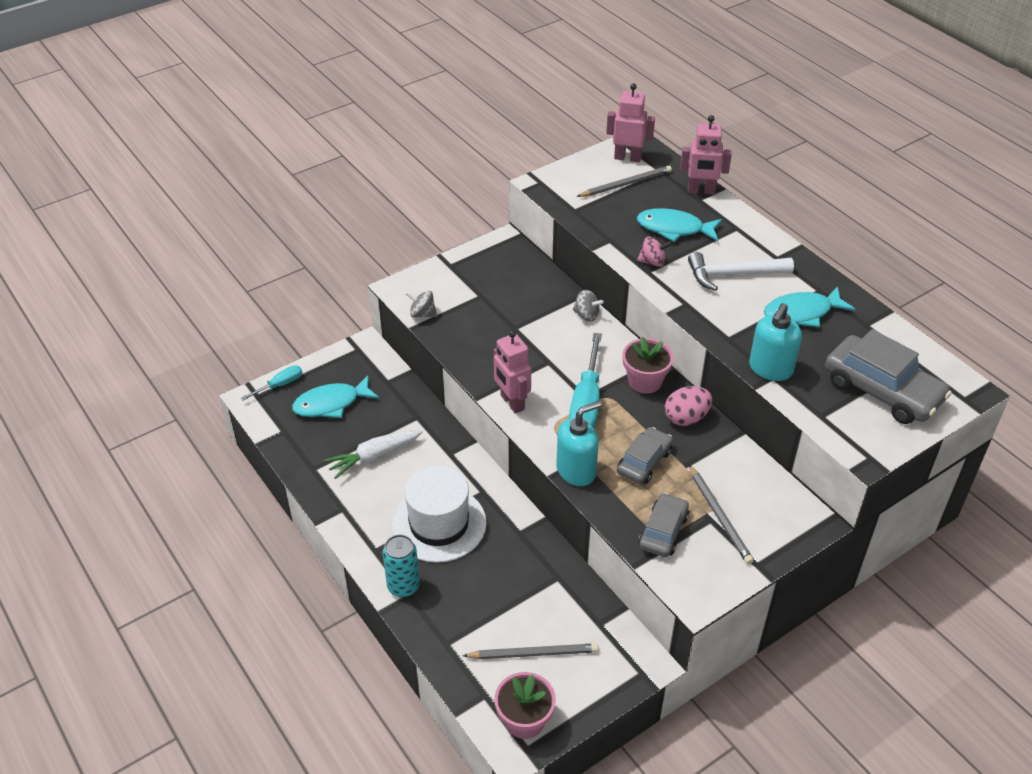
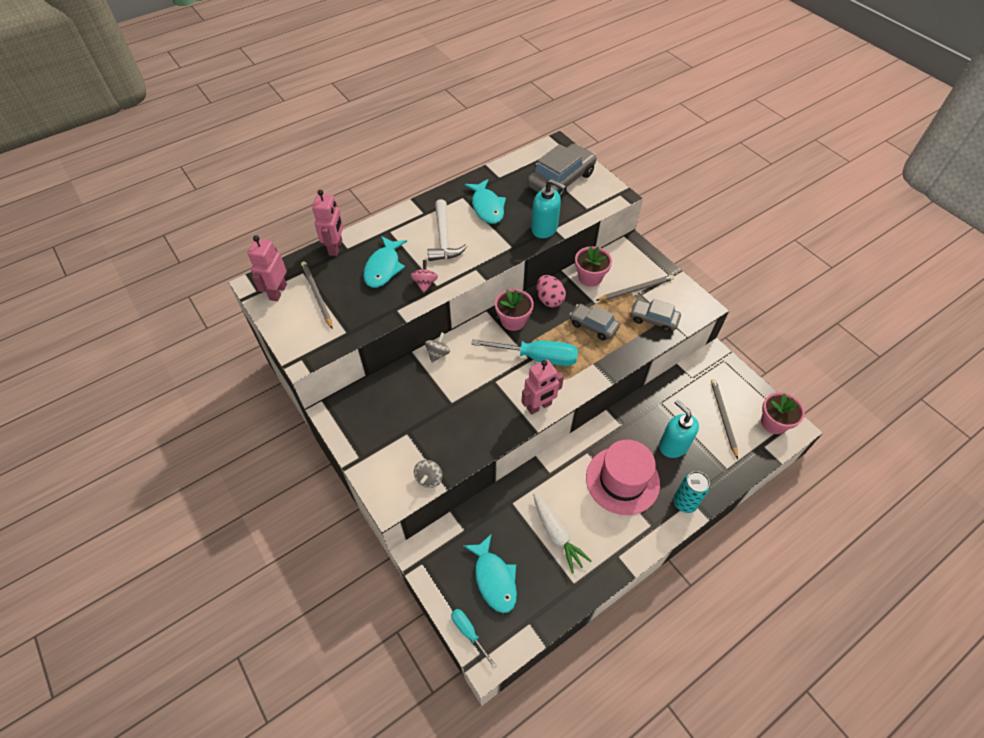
camera: 90 degrees left, 10 degrees up
(439, 524) = (622, 480): white hat -> pink hat
(576, 471) = (606, 365): turquoise soap dispenser -> turquoise soap dispenser (673, 445)
(736, 464) = (590, 277): none -> pink flower pot

